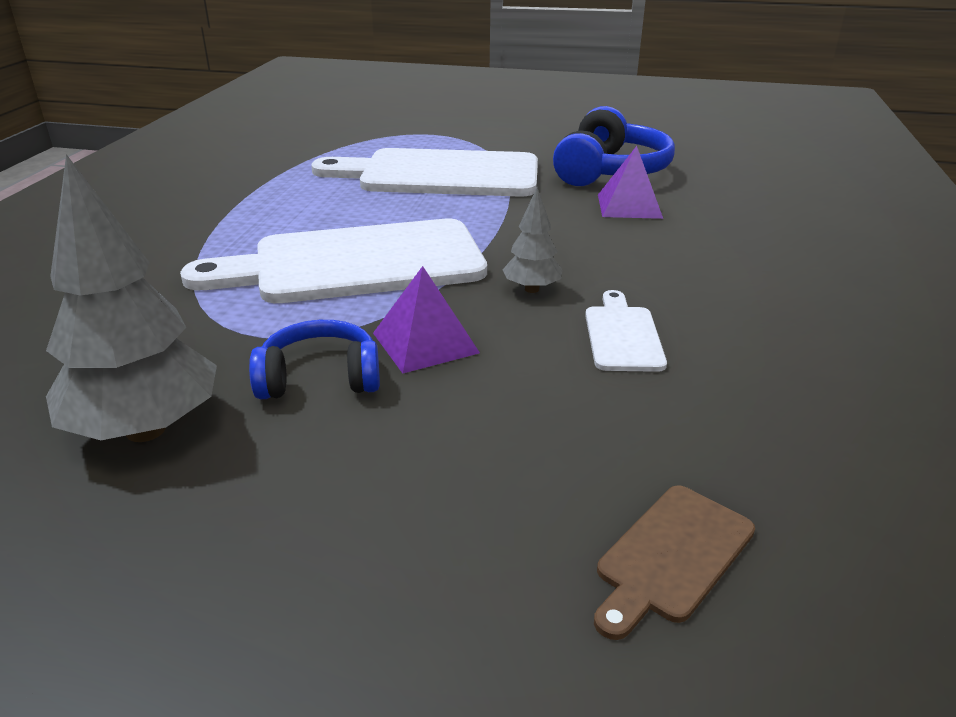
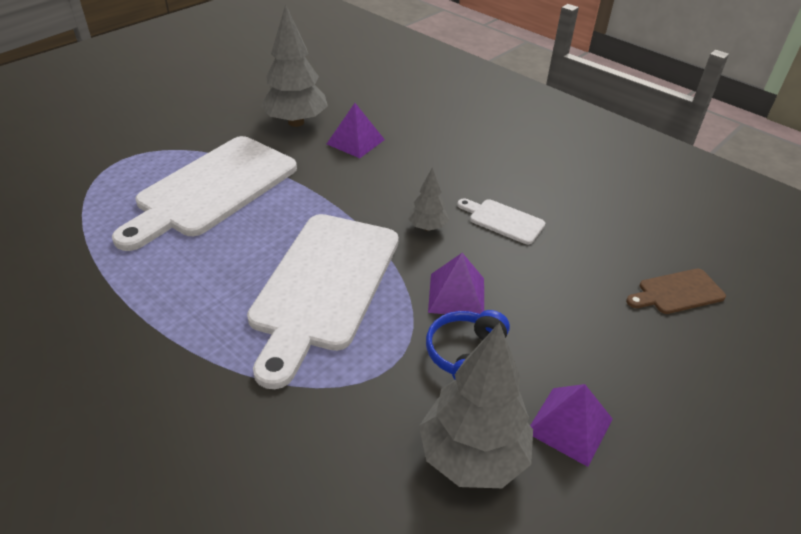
camera: 60 degrees left, 10 degrees up
(243, 499) = (569, 425): none -> purple pyramid
(609, 171) = (296, 122): blue headphones -> grey tree
(672, 556) = (677, 292): brown cutting board -> brown cutting board turned 90 degrees clockwise

